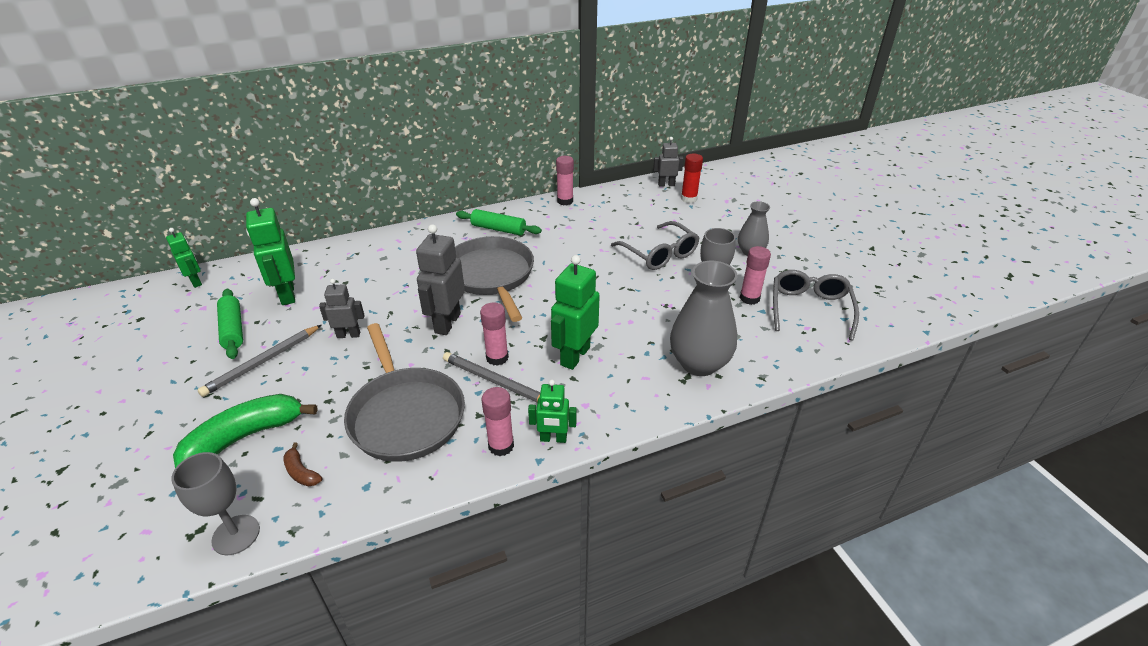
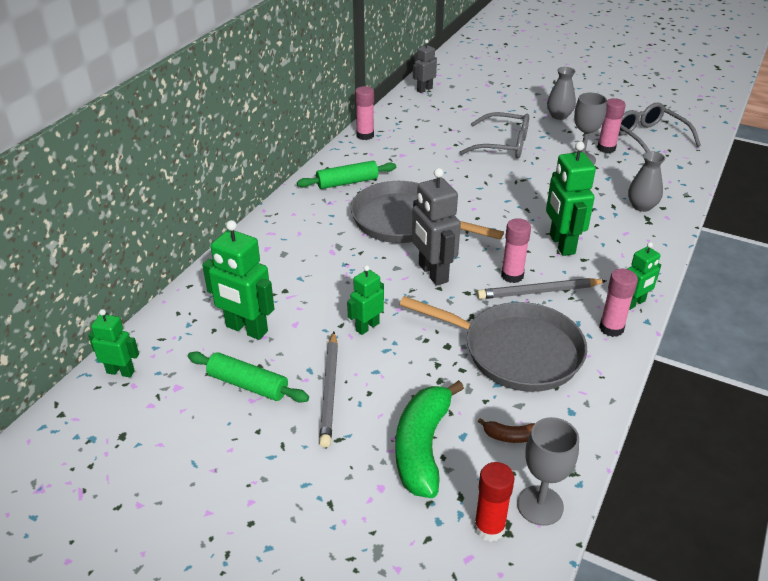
camera: 40 degrees left, 0 degrees up
(348, 335) = (367, 327): grey robot -> green robot
(689, 199) = (458, 94): red glue stick -> red glue stick (489, 528)
(699, 363) = (641, 206): grey vase -> grey vase, size x0.58

